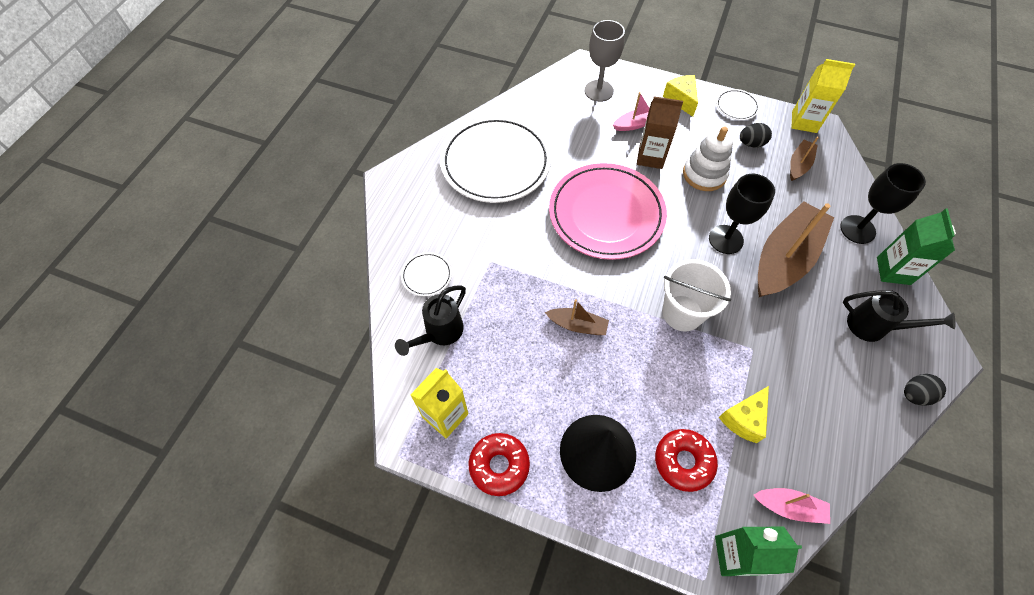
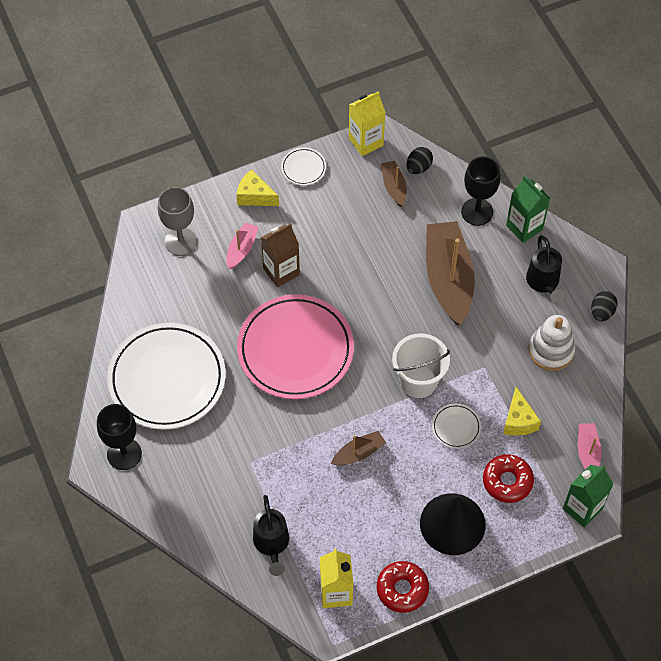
camera: 45 degrees left, 0 degrees up
(427, 275) = (216, 513): white plate -> white plate (456, 427)
(704, 174) = (334, 253): white stacking toy -> white stacking toy (551, 350)
(726, 239) = (397, 297): black goblet -> black goblet (124, 454)
(751, 143) = (344, 195): black egg -> black egg (418, 167)
(789, 506) = (587, 452): pink boat -> pink boat turned 60 degrees counterclockwise
(873, 327) = (544, 283): black watering can -> black watering can turned 105 degrees clockwise

